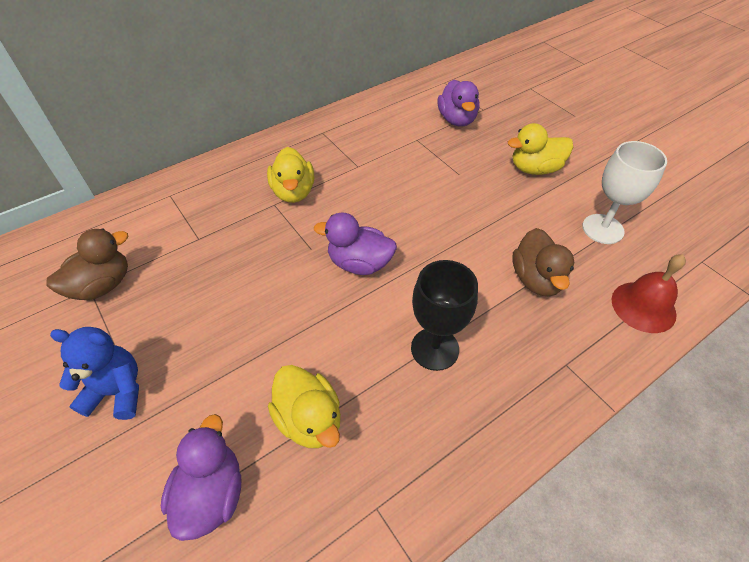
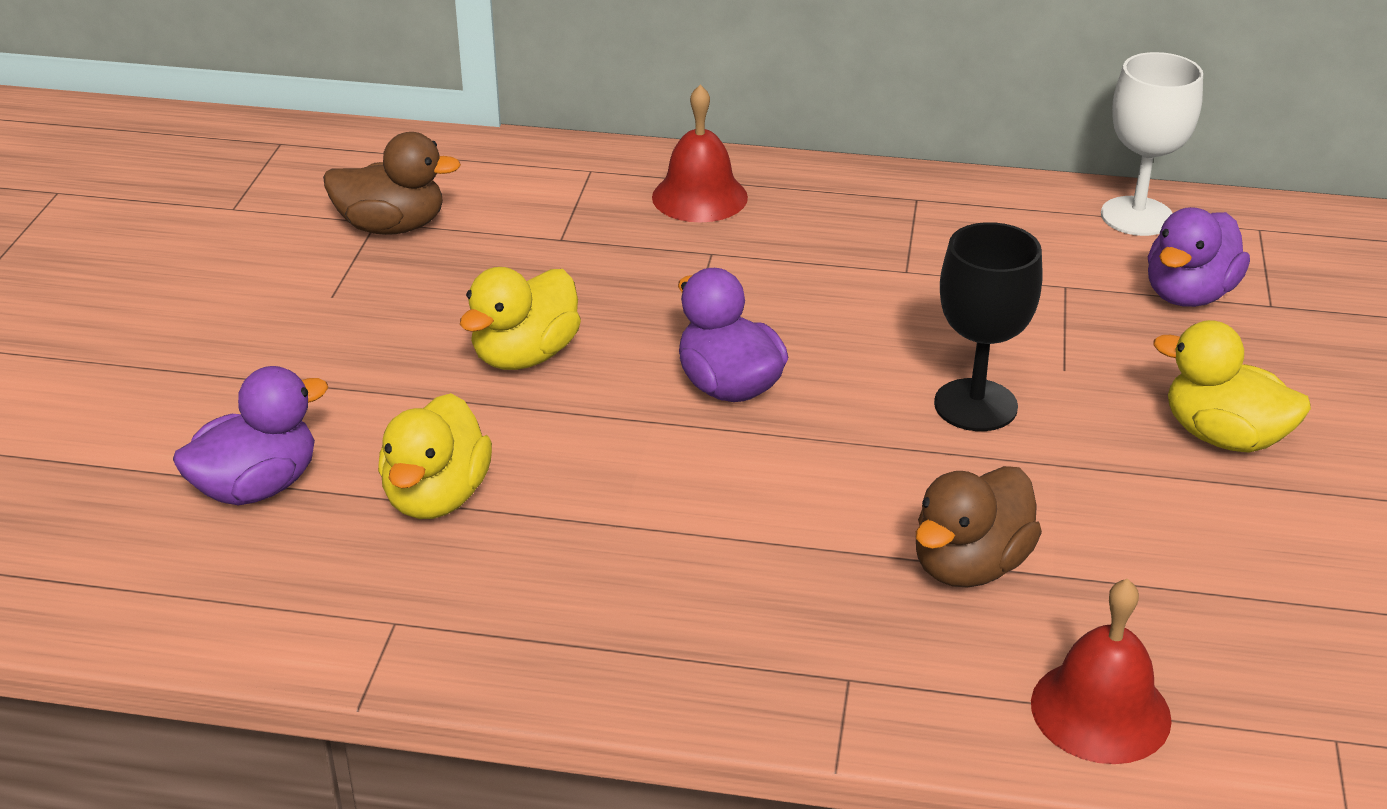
camera: 45 degrees right, 15 degrees down
(117, 392) = (283, 338): blue teddy bear -> none
(236, 180) = (699, 197): none -> red bell
(293, 192) = (759, 253): yellow duck -> yellow duck (525, 356)
(435, 349) = (688, 537): black goblet -> black goblet (975, 405)
(602, 229) = (1209, 583): white goblet -> white goblet (1137, 216)

